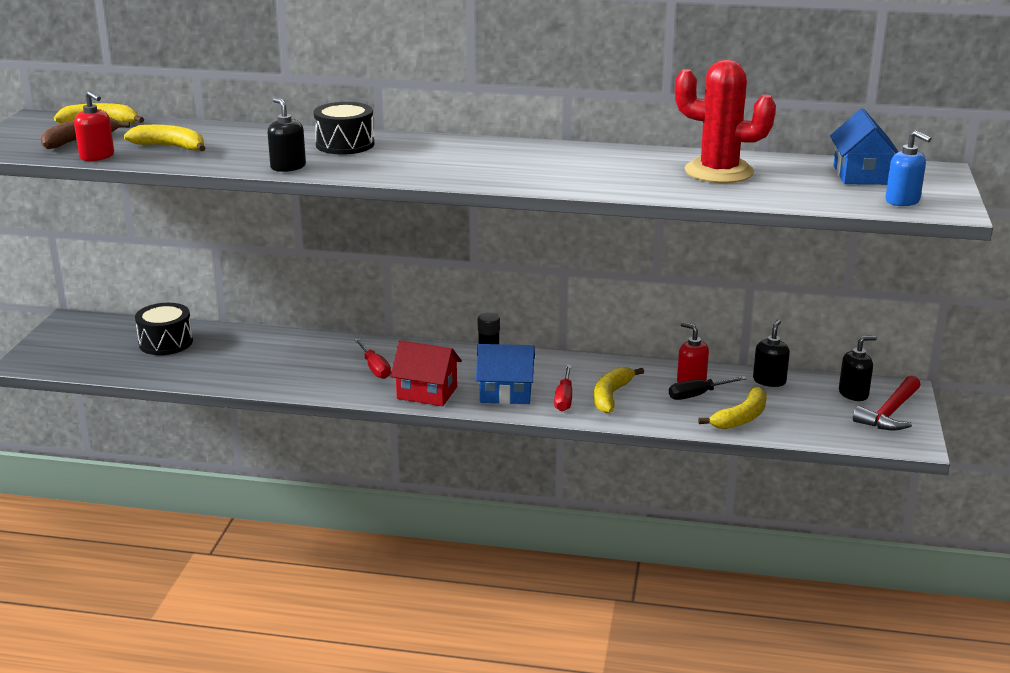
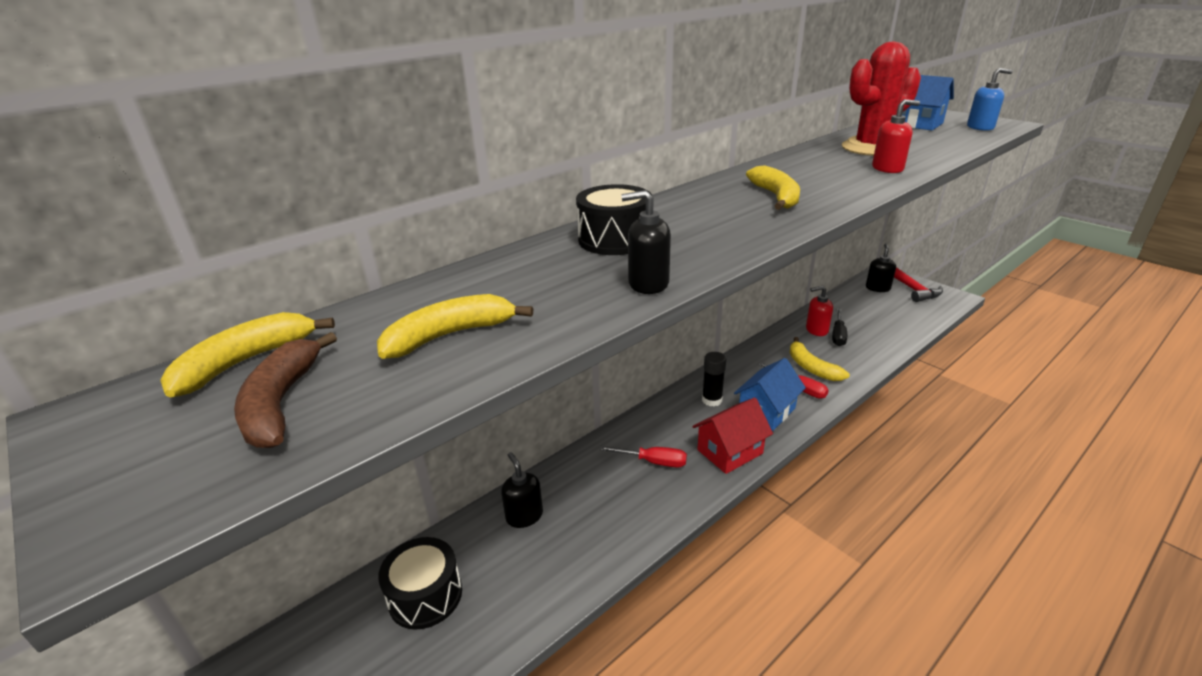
camera: 50 degrees left, 5 degrees up
(97, 156) = (387, 407): red soap dispenser -> red soap dispenser (887, 168)
(741, 418) = (883, 334): yellow banana -> yellow banana (776, 197)
(769, 381) = (838, 305): black soap dispenser -> black soap dispenser (524, 516)

